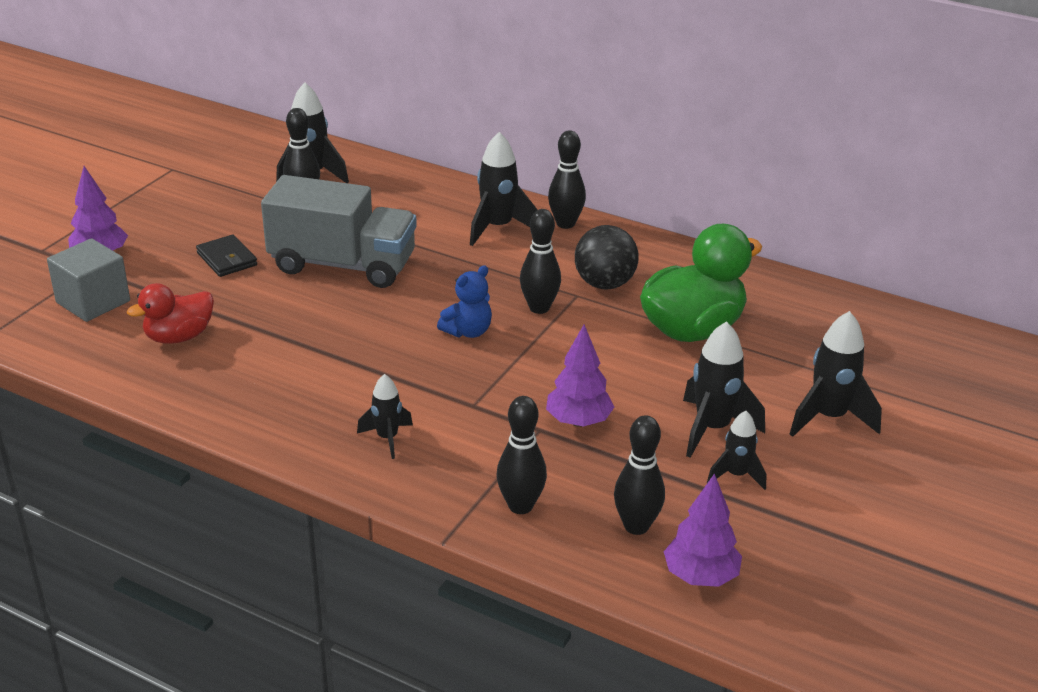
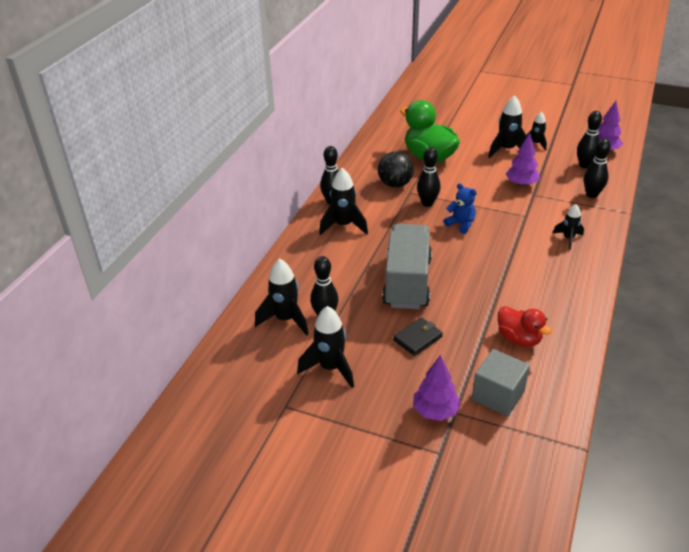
camera: 95 degrees left, 5 degrees up
(829, 418) = (483, 124): black rocket -> black rocket (330, 368)

